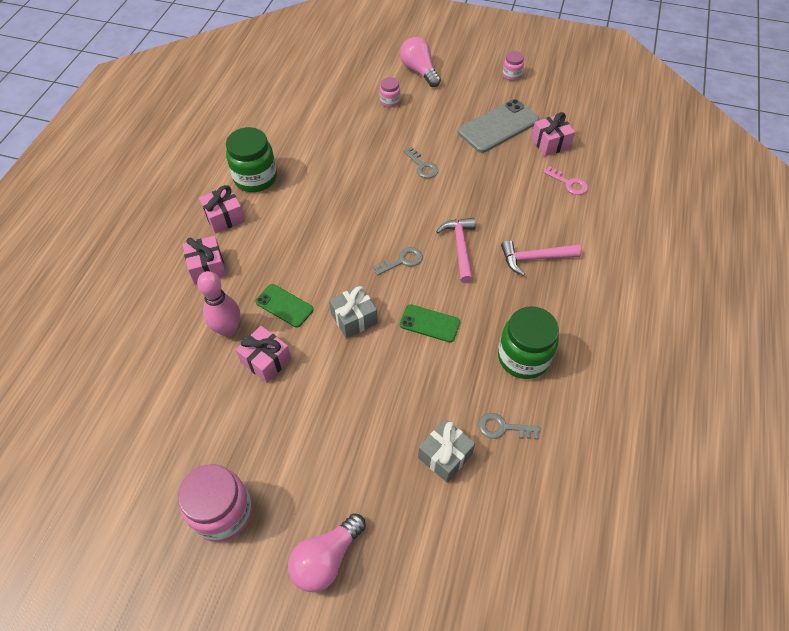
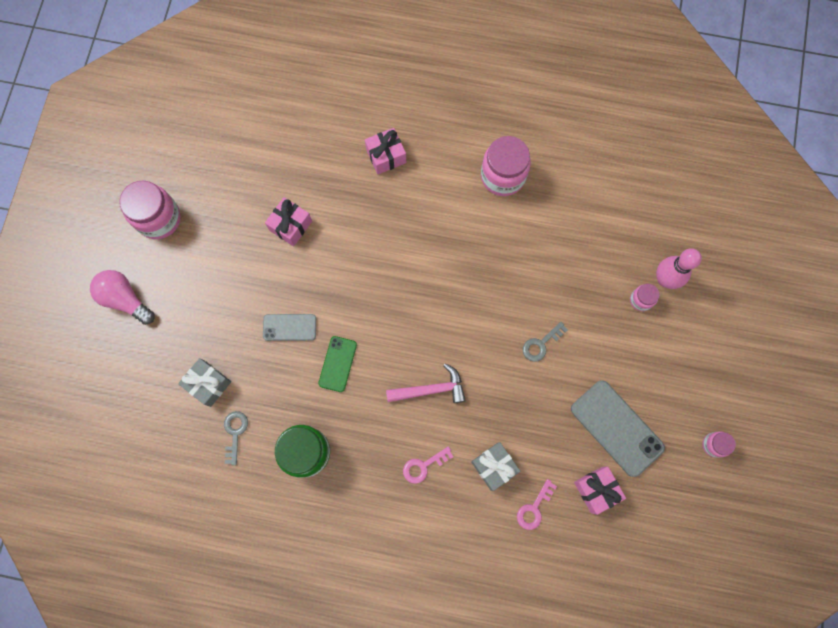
camera: 85 degrees right, 20 degrees up
(224, 217) = (447, 158): pink gift -> none
(228, 329) = (320, 188): pink bowling pin -> pink bowling pin (665, 279)
(255, 178) = (502, 176): green jar -> pink jar
(284, 306) = (348, 231): green phone -> none
(354, 318) = (338, 294): grey gift -> grey gift (494, 466)
(385, 367) = (289, 327): none -> grey phone
(402, 261) = (409, 333): grey key -> none
(419, 71) = (702, 330): pink light bulb -> none
(534, 258) = (423, 466): pink hammer -> pink key

